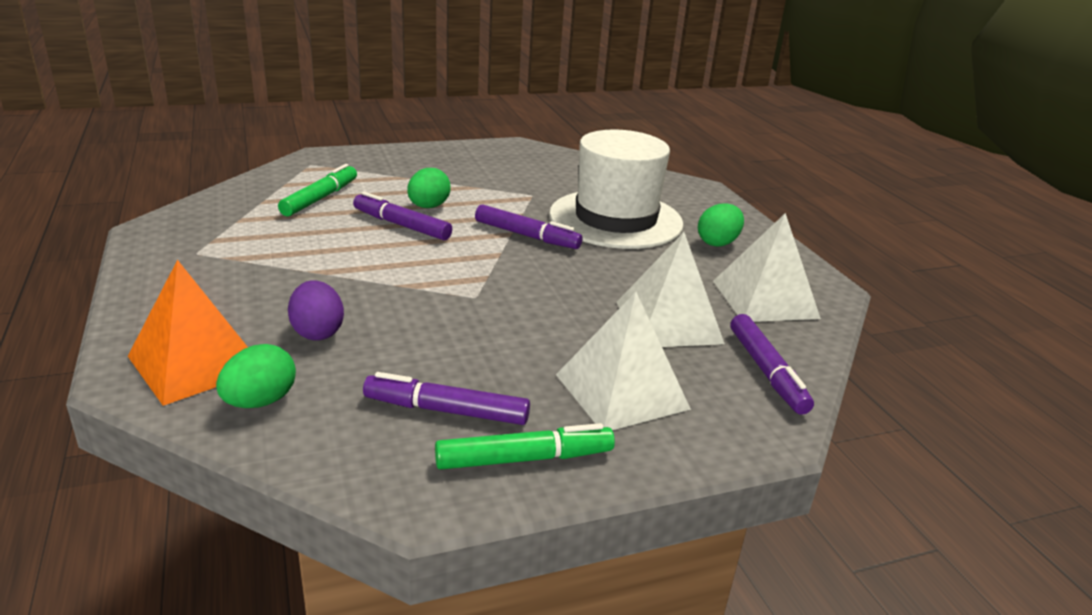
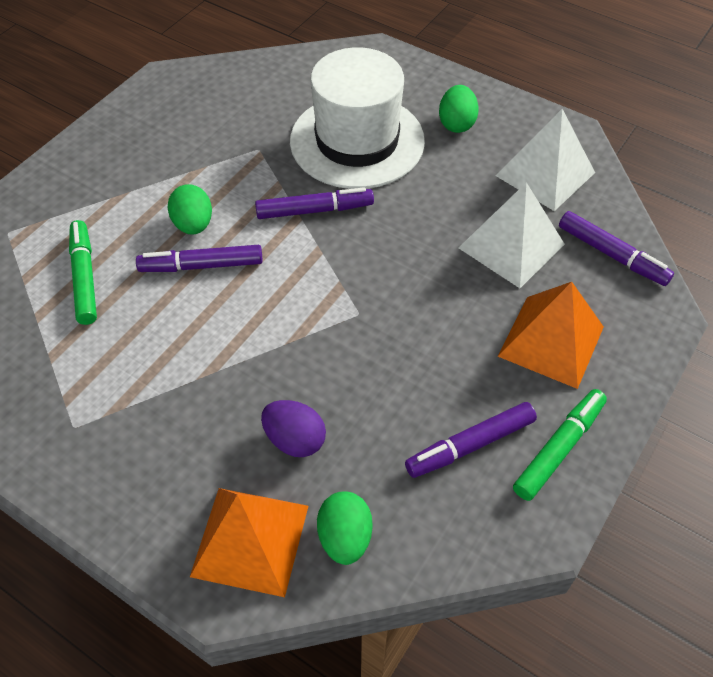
camera: 35 degrees left, 25 degrees up
(621, 391) = (551, 341): white pyramid -> orange pyramid

